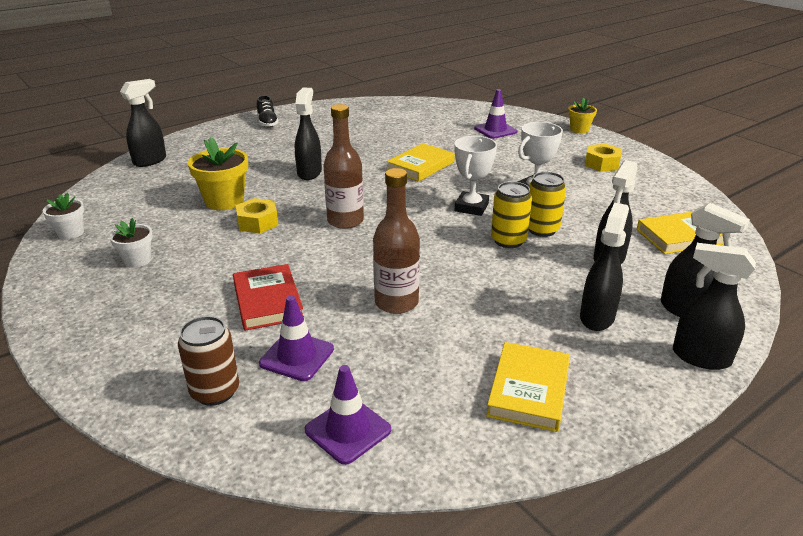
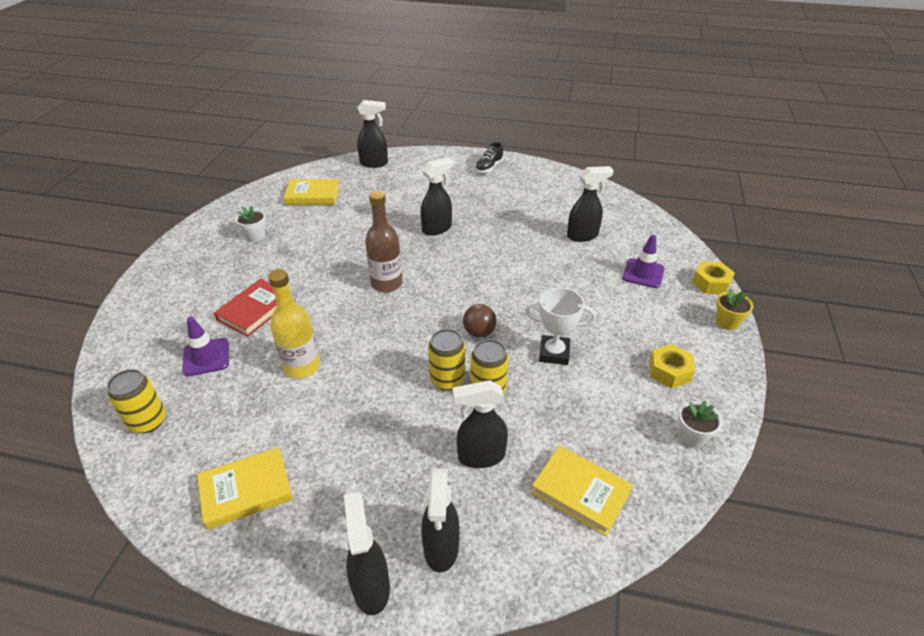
camera: 50 degrees right, 10 degrees up
(71, 233) = (262, 196): white flower pot -> white flower pot (691, 436)
(215, 391) = (150, 346): brown can -> none
(224, 201) = (356, 221): yellow flower pot -> none
(257, 222) = (344, 250): yellow nut -> yellow nut (711, 283)
(348, 430) = (148, 421): purple traffic cone -> yellow can
(396, 302) = (302, 367): brown bottle -> yellow bottle
(420, 166) = (516, 271): yellow book -> yellow book (313, 195)
(471, 207) = (479, 332): white trophy -> brown ball
(597, 317) = (377, 488): black spray bottle -> black spray bottle (583, 235)

